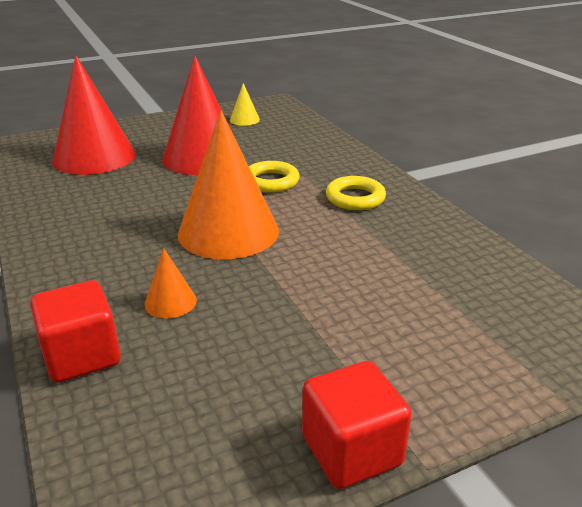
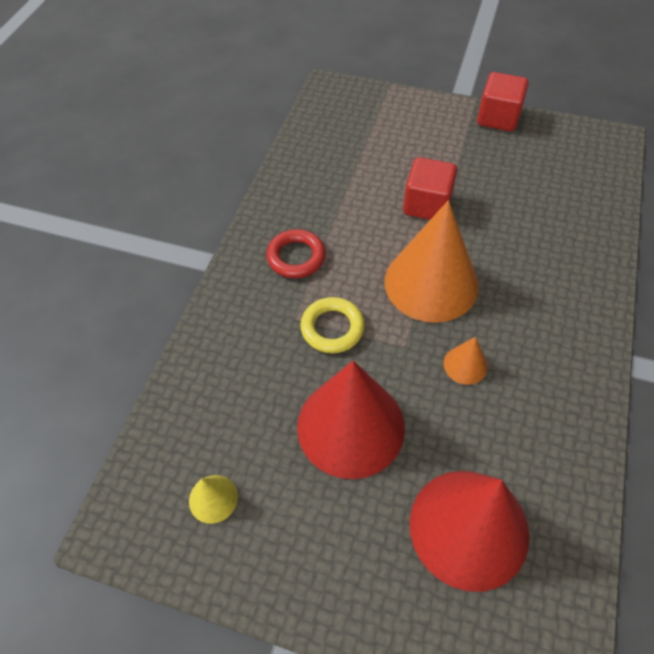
camera: 135 degrees left, 25 degrees up
(82, 356) = (597, 231): red cube -> red cube (427, 205)
(170, 302) = (522, 240): orange cone -> orange cone (465, 365)
(355, 198) = (296, 257): yellow ring -> red ring

